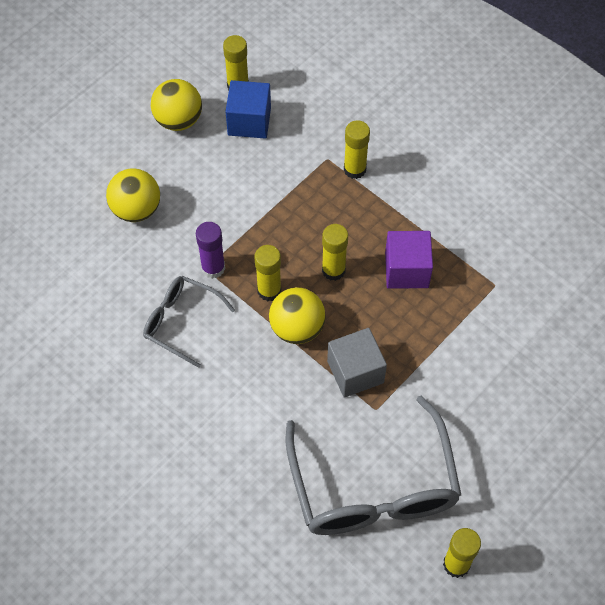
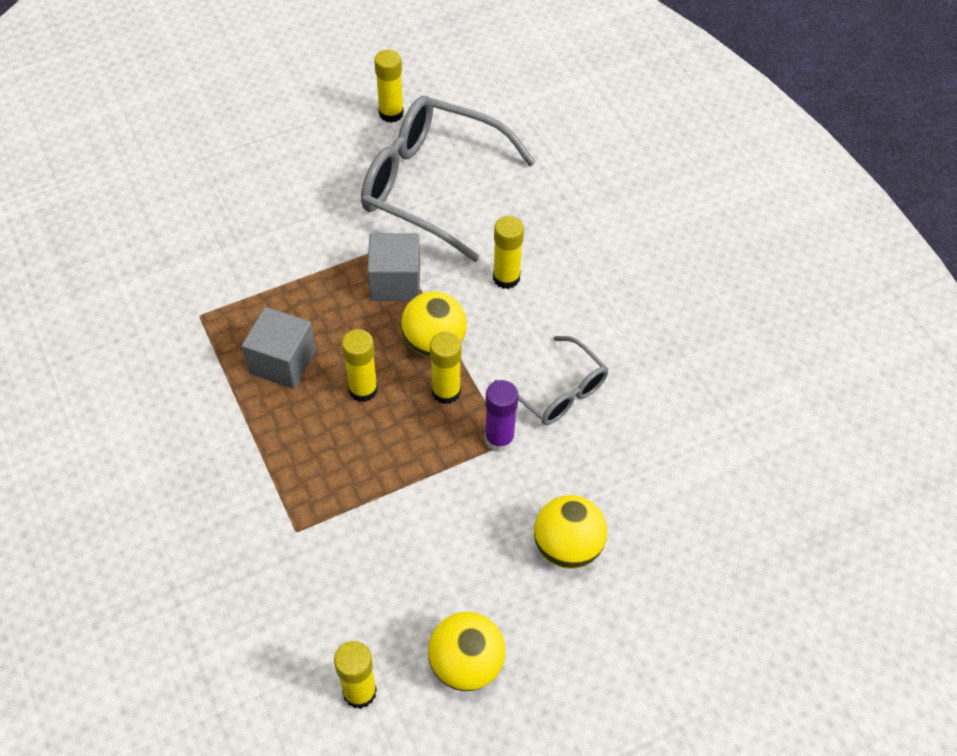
camera: 160 degrees left, 5 degrees down
(249, 121) = (370, 625): blue cube -> none
(354, 169) = (270, 503): yellow glue stick -> yellow glue stick (506, 278)
(373, 487) = (431, 185): grey glasses -> grey glasses turned 75 degrees counterclockwise
(406, 270) = (282, 362): purple cube -> grey cube

